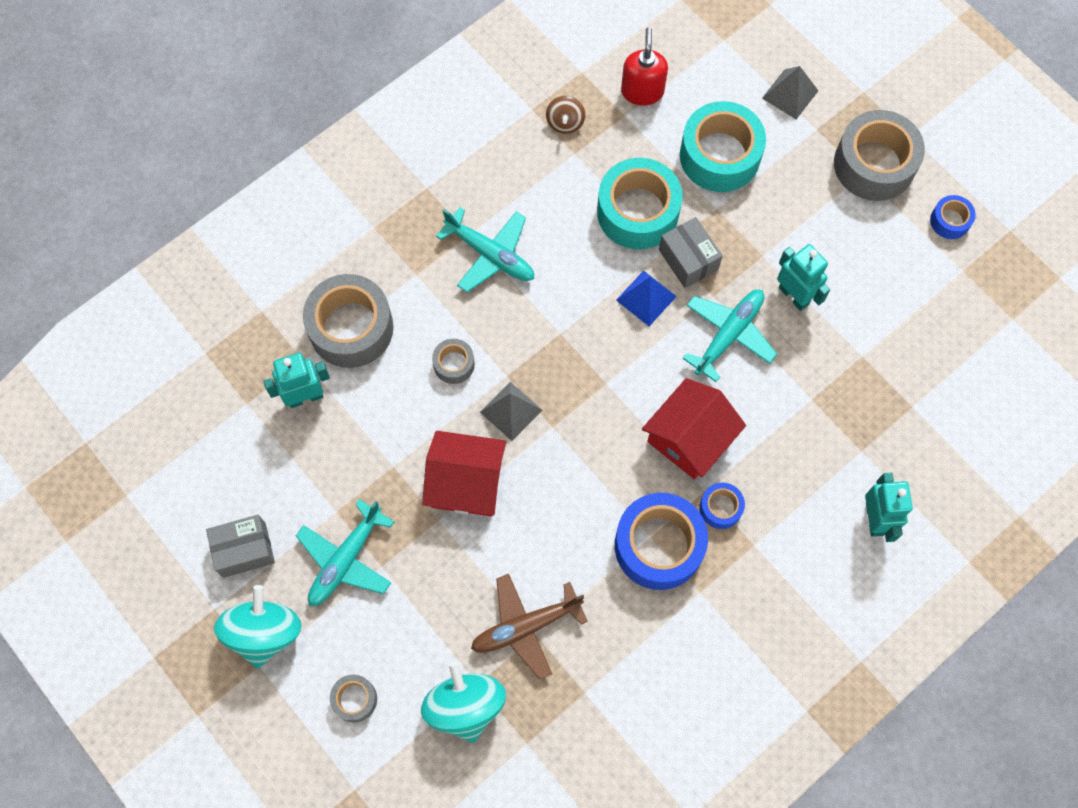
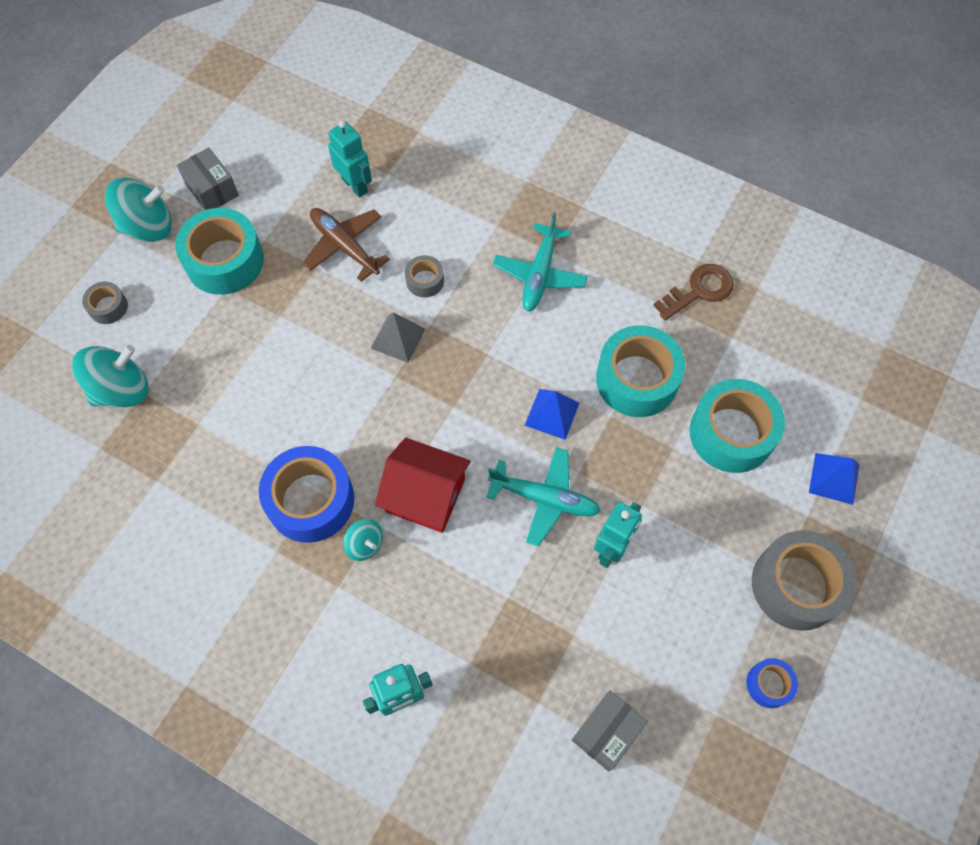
camera: 70 degrees right, 5 degrees down
(346, 559) = (224, 261): turquoise plane -> turquoise tape
(351, 328) = (428, 196): grey tape -> none
(466, 482) = (320, 325): red house -> none
(526, 626) = (203, 414): brown plane -> brown plane (345, 246)
(565, 122) = (699, 290): brown spinning top -> brown key
(642, 91) = (765, 344): red soap dispenser -> none
(688, 259) = (607, 438): grey box -> grey box (606, 732)
(720, 508) = (365, 544): blue tape -> turquoise spinning top
(790, 94) = (834, 478): grey pyramid -> blue pyramid

